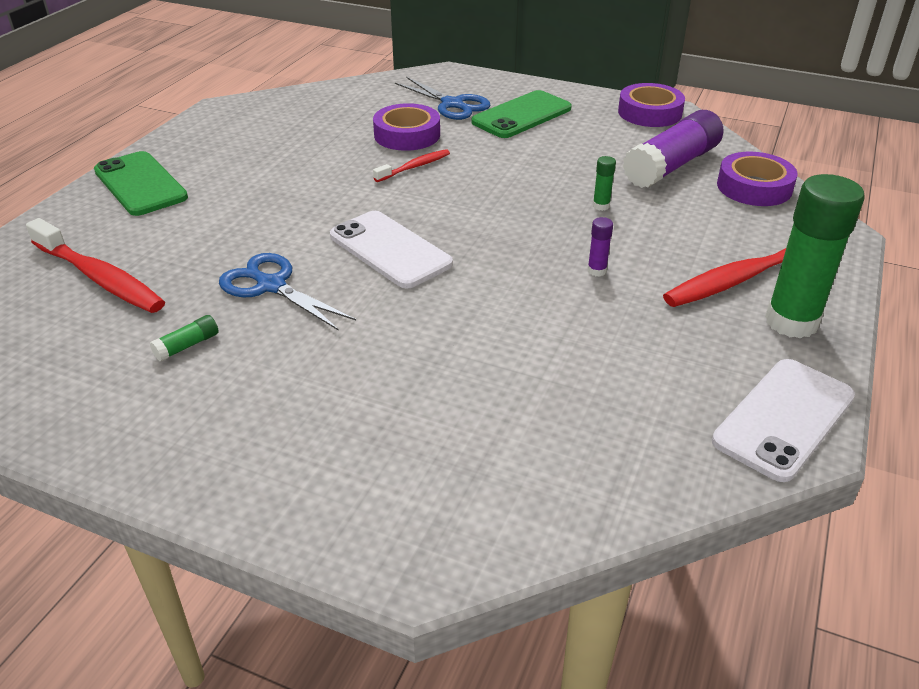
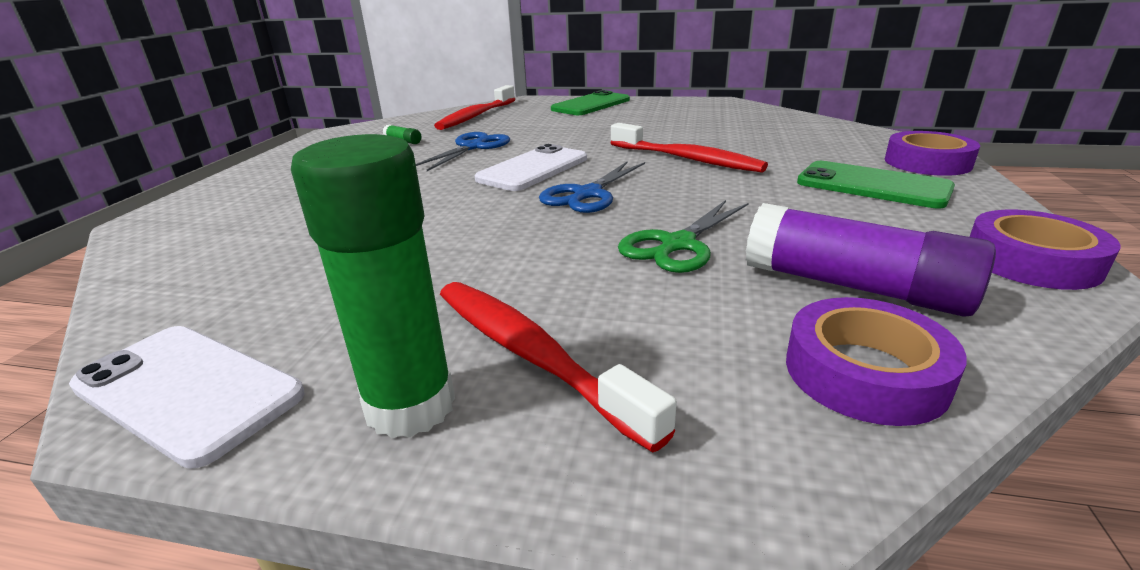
camera: 80 degrees right, 10 degrees down
(407, 135) = (749, 149): purple tape -> purple tape (927, 162)
(414, 167) = (687, 159): red toothbrush -> red toothbrush, size x1.84
(452, 104) = (847, 156): blue scissors -> blue scissors (587, 194)
(597, 271) = (523, 252): purple glue stick -> none
(601, 206) = (678, 244): green glue stick -> green scissors

